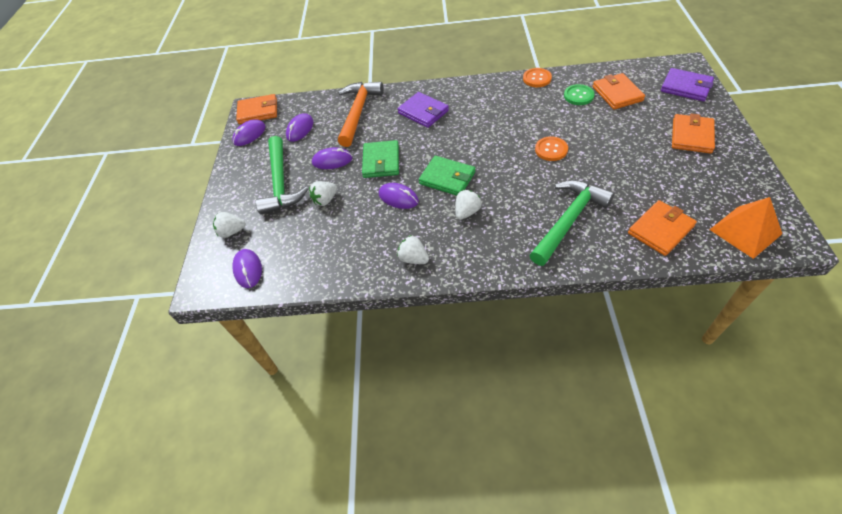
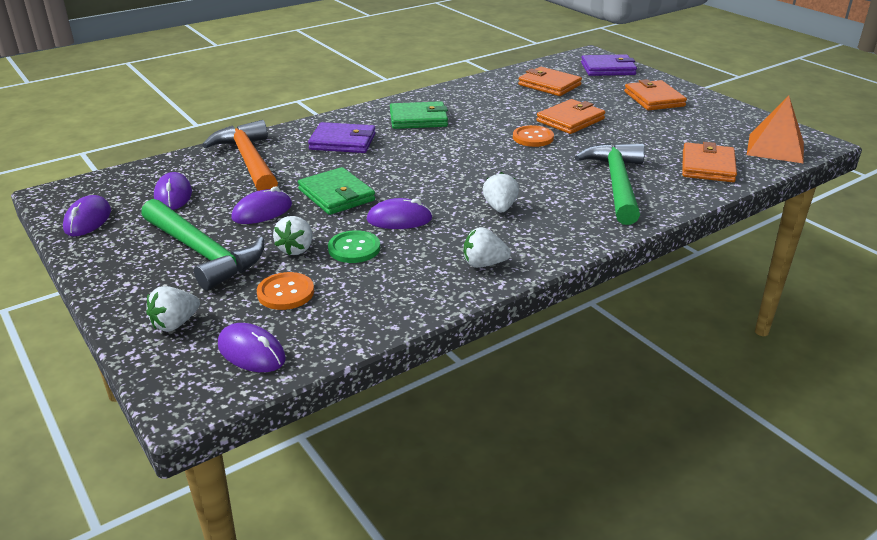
camera: 40 degrees left, 20 degrees down
(258, 111) = (76, 194): orange wallet -> orange wallet (570, 120)
(447, 178) = (442, 187): green wallet -> green wallet (418, 119)
(537, 78) = (451, 90): orange button -> orange button (285, 293)
(578, 96) = (512, 93): green button -> green button (354, 248)

